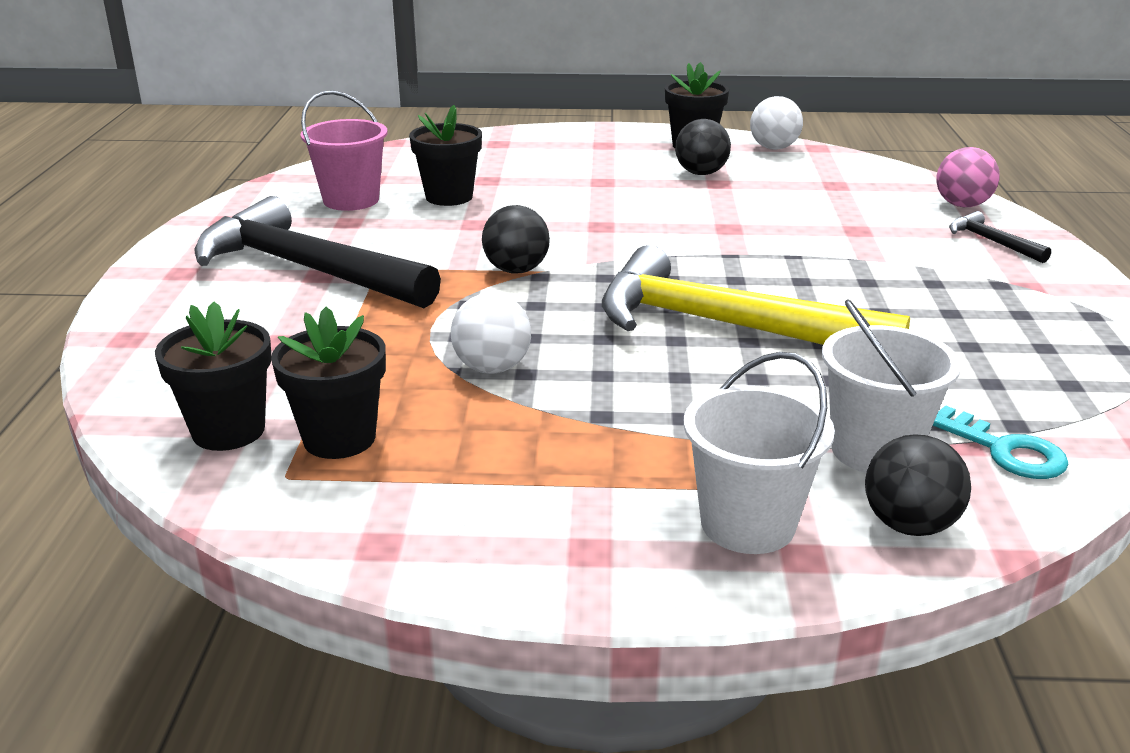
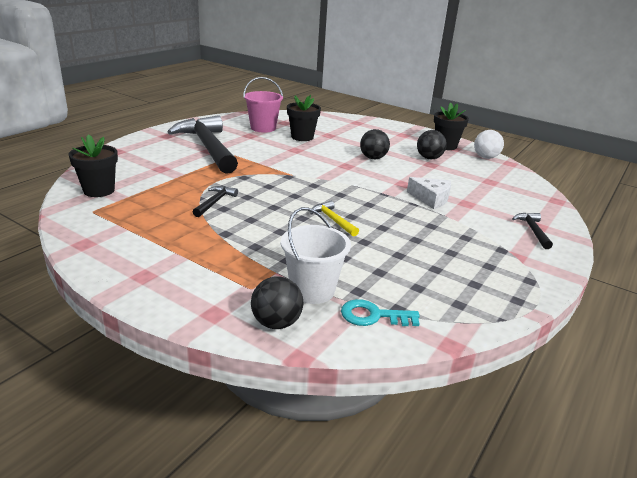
camera: 30 degrees right, 0 degrees up
(339, 438) = (126, 206): black flower pot -> none
(492, 368) = (215, 202): white ball -> black hammer
(516, 270) = (283, 171): black ball -> black ball (373, 158)
(726, 326) = (333, 220): yellow hammer -> yellow hammer, size x0.41
(748, 524) = (213, 293): white bucket -> none
(803, 240) = (431, 199): none -> white cheese
(962, 205) = (546, 210): pink ball -> none
(1005, 451) = (373, 316): turquoise key -> turquoise key turned 105 degrees clockwise

